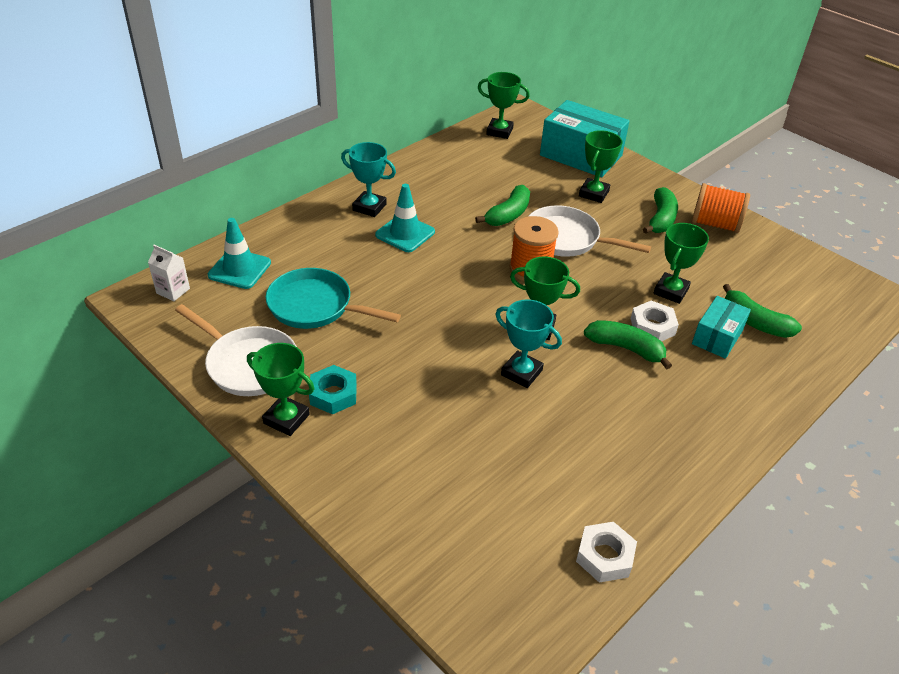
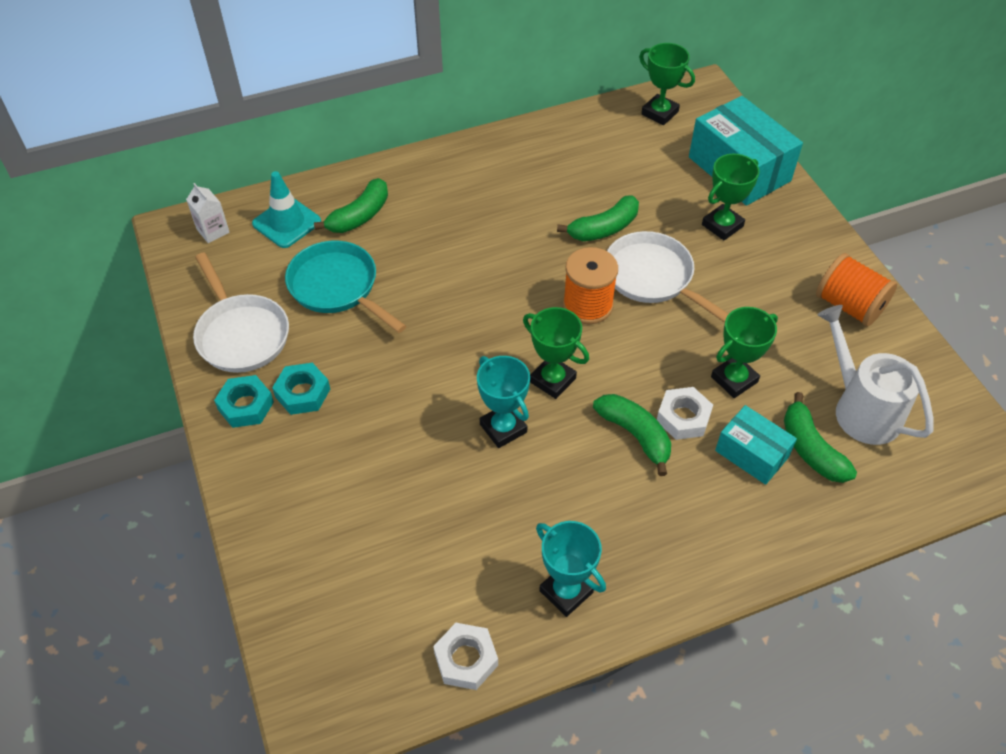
camera: 25 degrees right, 10 degrees up
(286, 419) = (246, 406): green trophy -> turquoise nut
(369, 207) = (456, 180): turquoise trophy -> turquoise trophy (566, 591)
(405, 233) = (476, 223): turquoise traffic cone -> none
(660, 219) = (784, 281): green banana -> green banana (359, 216)
(717, 337) = (751, 454): turquoise box -> turquoise box turned 75 degrees clockwise
(768, 287) = (860, 408): none -> white watering can

